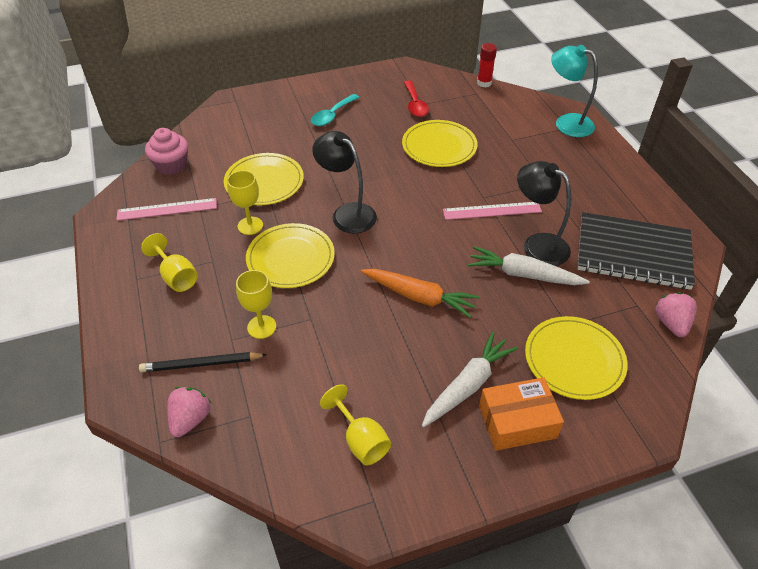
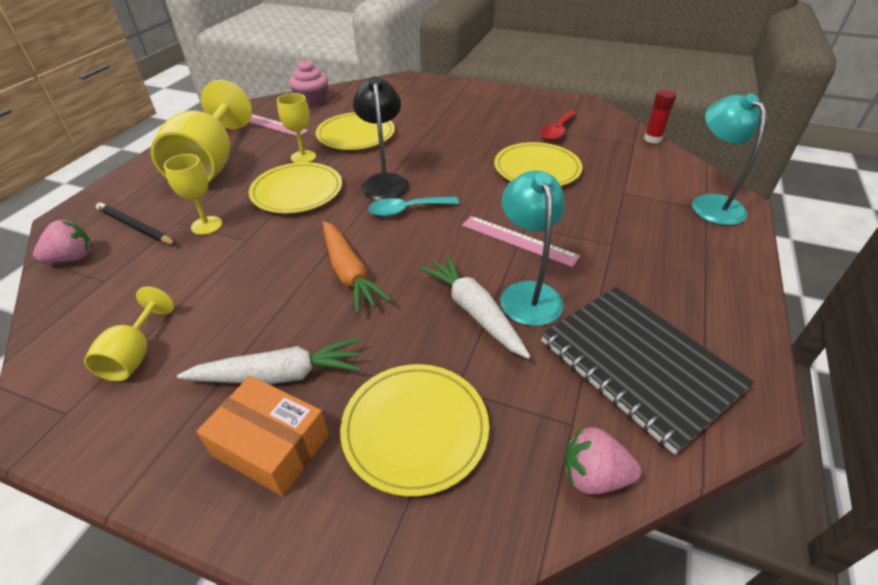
camera: 40 degrees right, 5 degrees down
(176, 276) = (210, 165): yellow goblet -> yellow goblet, size x2.08
(332, 115) = (472, 113): turquoise spoon -> turquoise spoon (407, 210)
(537, 245) = (527, 293): black lamp -> turquoise lamp
(671, 323) = (593, 476): pink strawberry -> pink strawberry turned 120 degrees counterclockwise

